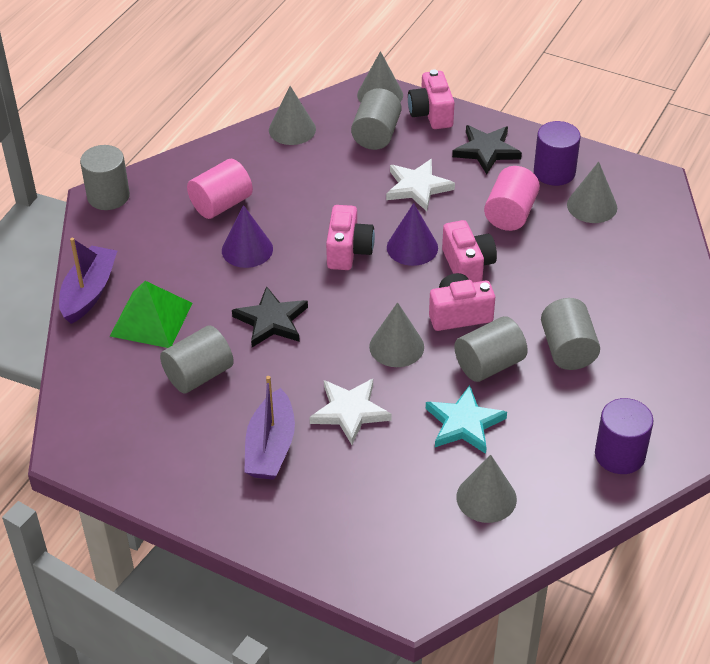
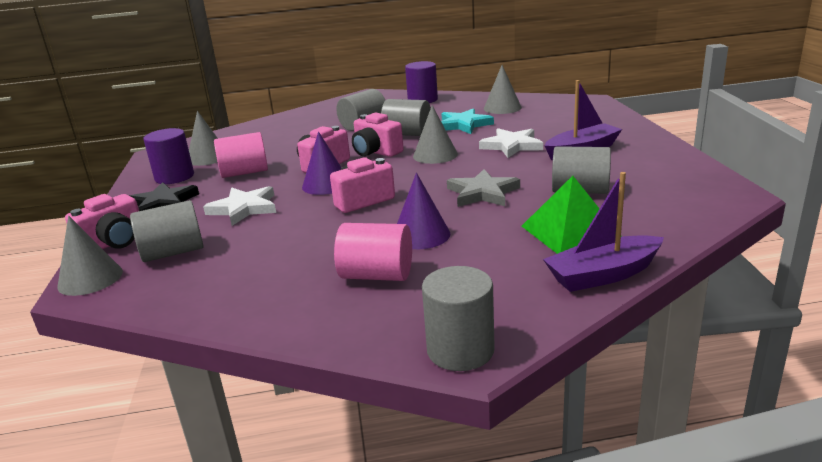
camera: 125 degrees left, 20 degrees down
(271, 321) = (482, 193): black star -> grey star
(292, 129) = (199, 297): grey cone -> none

